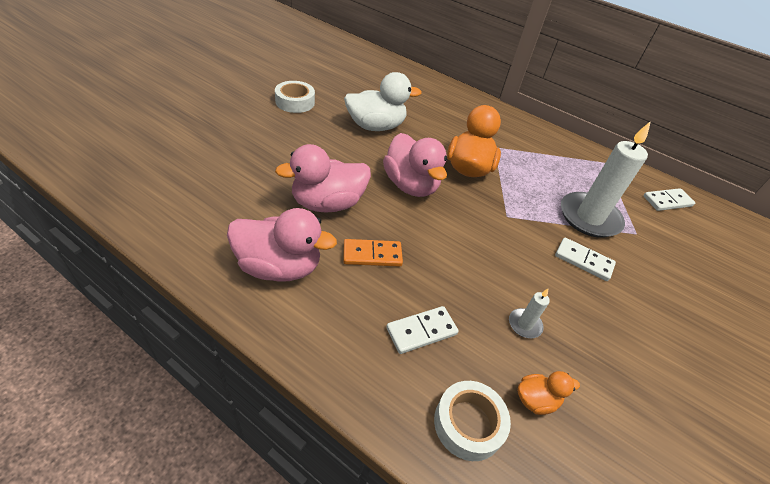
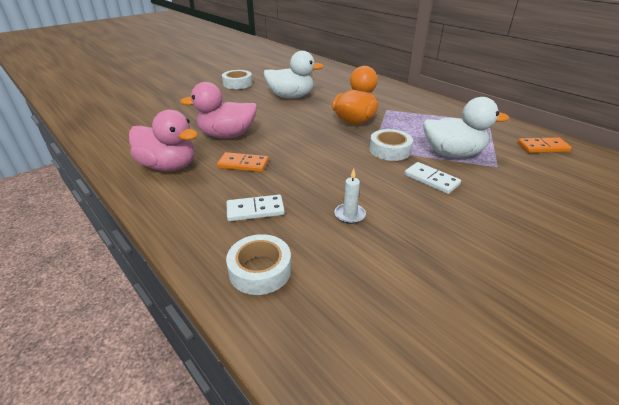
camera: 20 degrees right, 10 degrees down
(411, 185) = (299, 128): pink duck -> none
(525, 217) = (389, 150): none -> white tape
(536, 400) = (331, 263): orange duck -> none
(589, 217) = (452, 153): white candle -> white duck
(667, 201) = (542, 147): white domino -> orange domino

